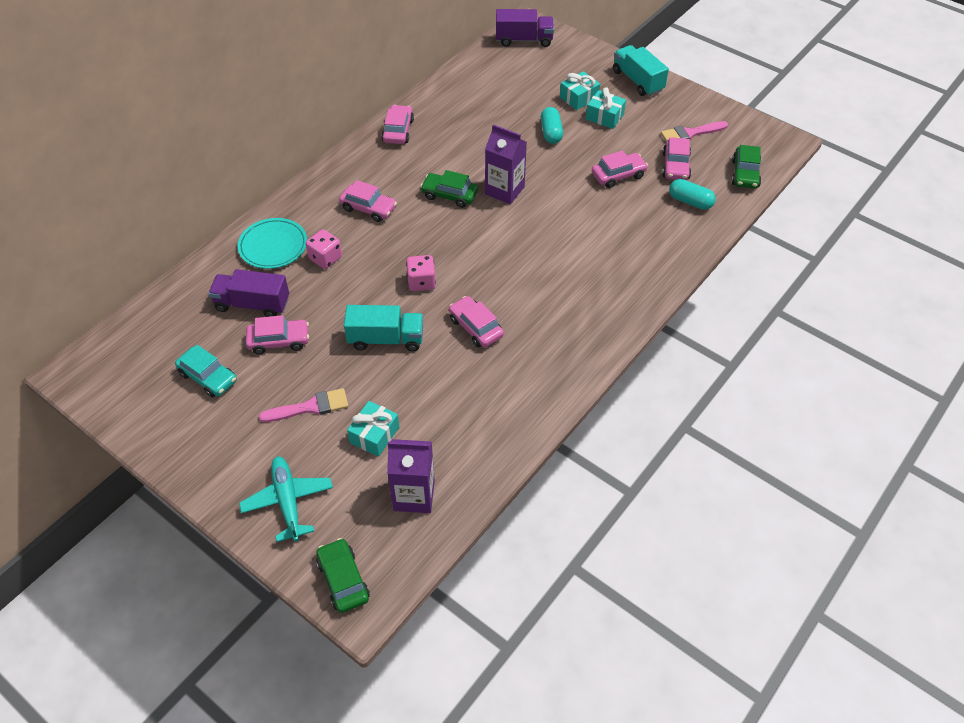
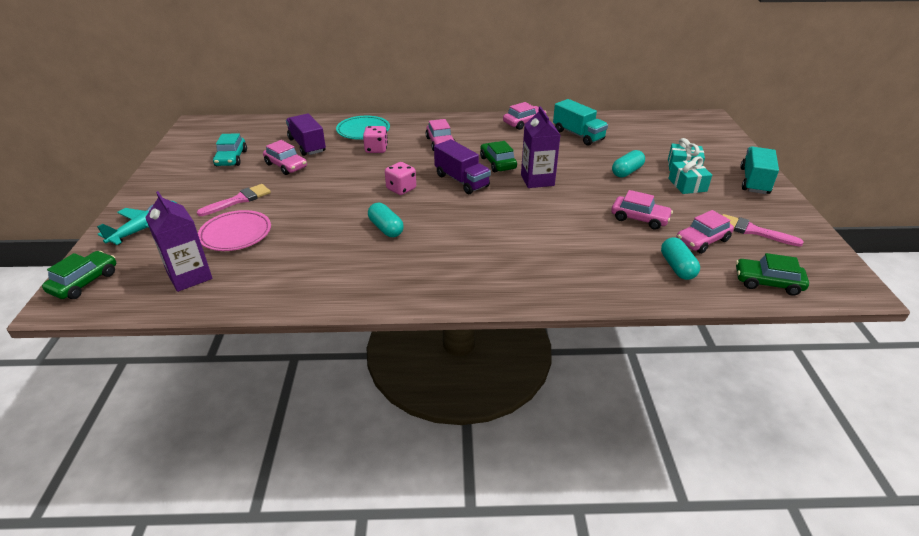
camera: 50 degrees right, 15 degrees down
(310, 407) = (239, 200): pink brush -> pink brush turned 75 degrees counterclockwise
(374, 435) = (236, 234): turquoise gift -> pink plate
(386, 339) = (331, 199): turquoise truck -> turquoise truck (578, 135)
(475, 327) = (386, 228): pink car -> turquoise capsule
(524, 40) = (692, 123): purple truck -> purple truck (461, 181)
(745, 174) = (767, 282): green car -> green car turned 45 degrees clockwise

